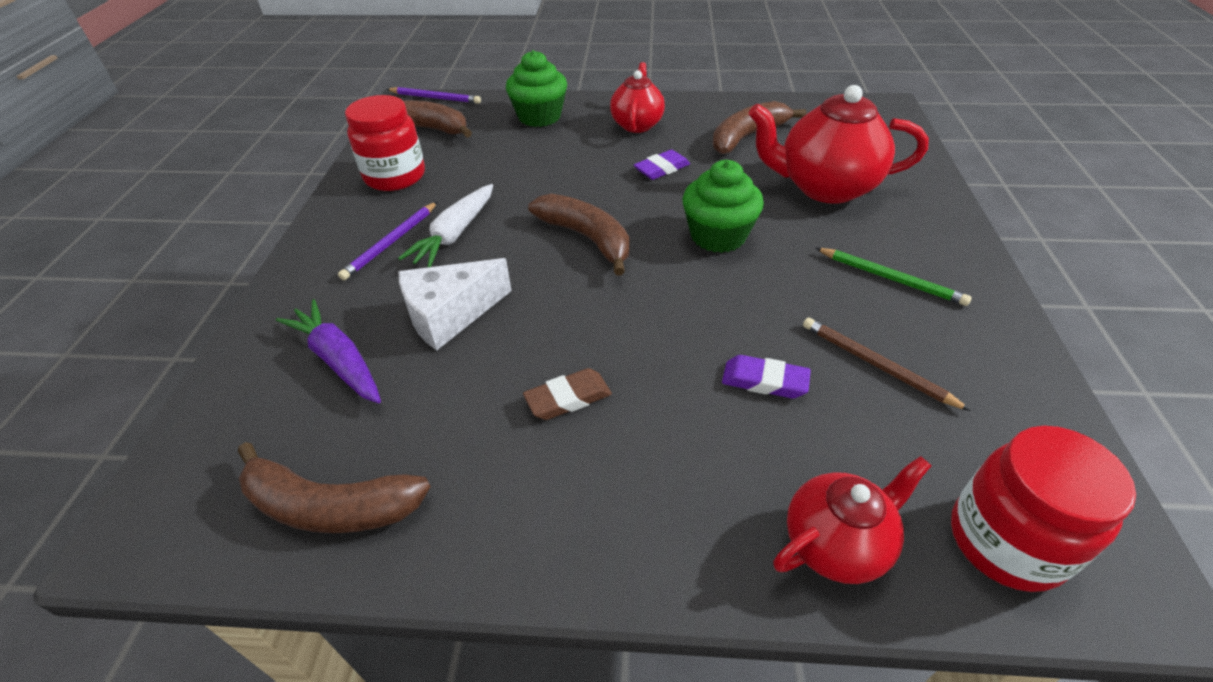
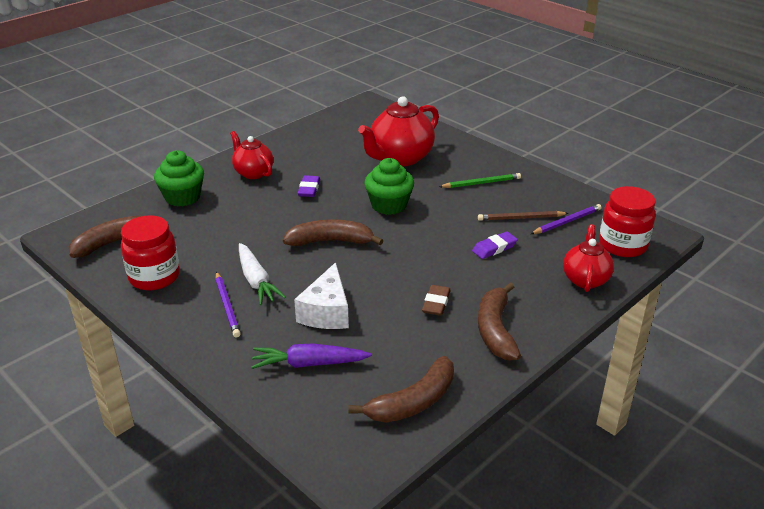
camera: 50 degrees left, 10 degrees down
(435, 98) = (80, 222): purple pencil -> purple pencil (567, 221)
(747, 137) = (325, 151): brown banana -> brown banana (495, 330)

